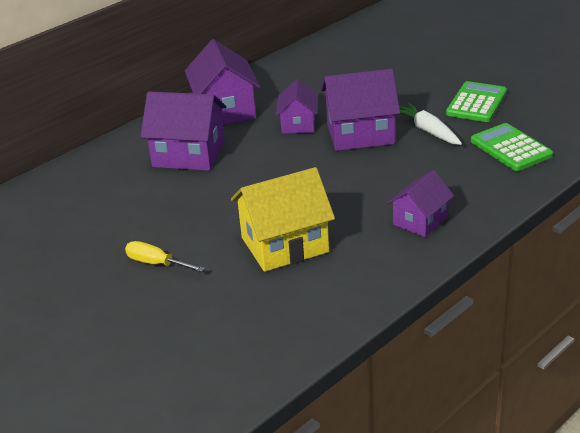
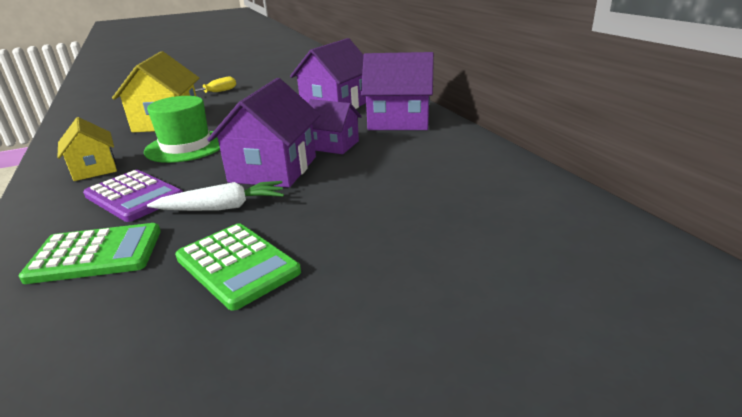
camera: 110 degrees right, 5 degrees down
(343, 196) = (186, 146): none -> green hat
(420, 221) = (94, 169): purple house -> yellow house
(444, 172) = (134, 196): none -> purple calculator

